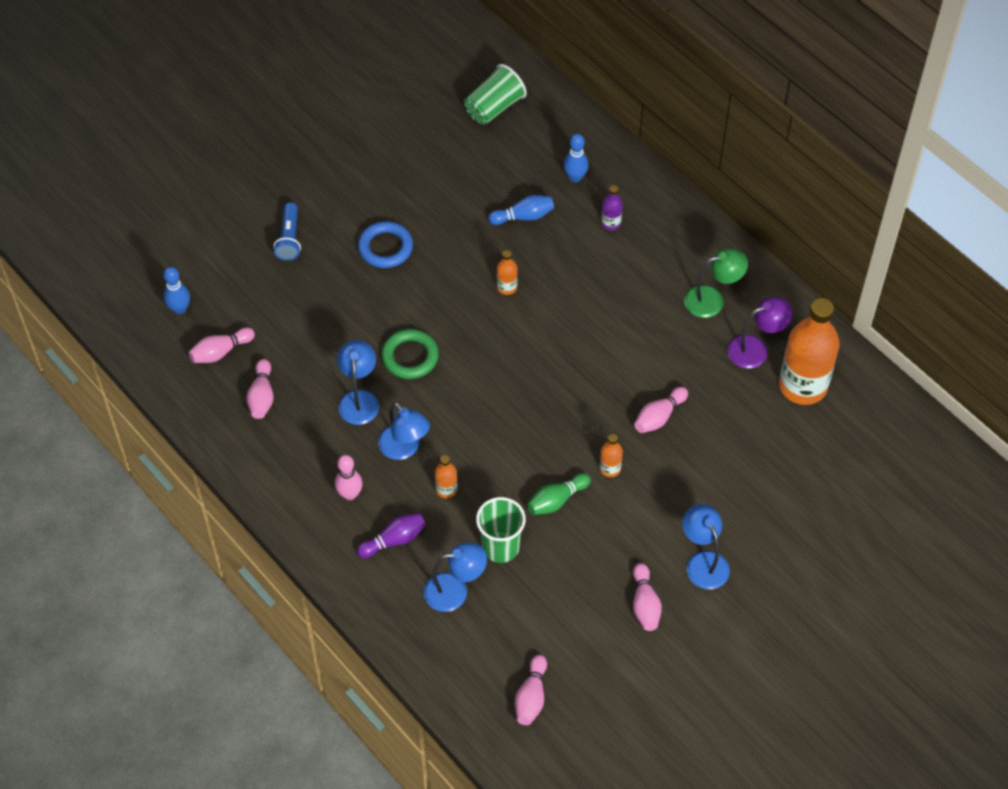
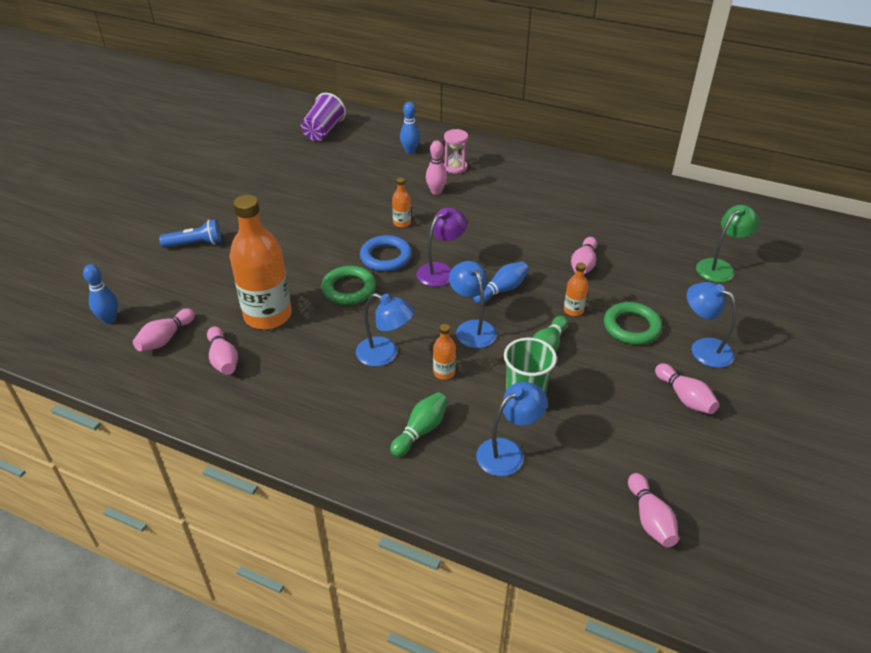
camera: 25 degrees left, 15 degrees down
(289, 239) = (195, 244): blue flashlight -> blue flashlight turned 75 degrees counterclockwise
(350, 494) = (354, 408): pink bowling pin -> pink bowling pin (436, 191)
(359, 399) = (320, 332): blue lamp -> blue lamp (472, 328)
(385, 248) = (284, 227): blue ring -> blue ring (386, 257)
(394, 540) = (421, 430): purple bowling pin -> green bowling pin
(494, 107) = (323, 131): green cup -> purple cup
(524, 216) = (386, 180): blue bowling pin -> blue bowling pin (502, 290)
(611, 223) = (455, 167): purple bottle -> pink hourglass
(652, 510) = (631, 327): none -> green ring
(712, 299) = (563, 187): green lamp -> green lamp (720, 267)
(755, 349) = (618, 204): purple lamp -> purple lamp (441, 271)
(803, 386) = (671, 215): orange bottle -> orange bottle (268, 315)

